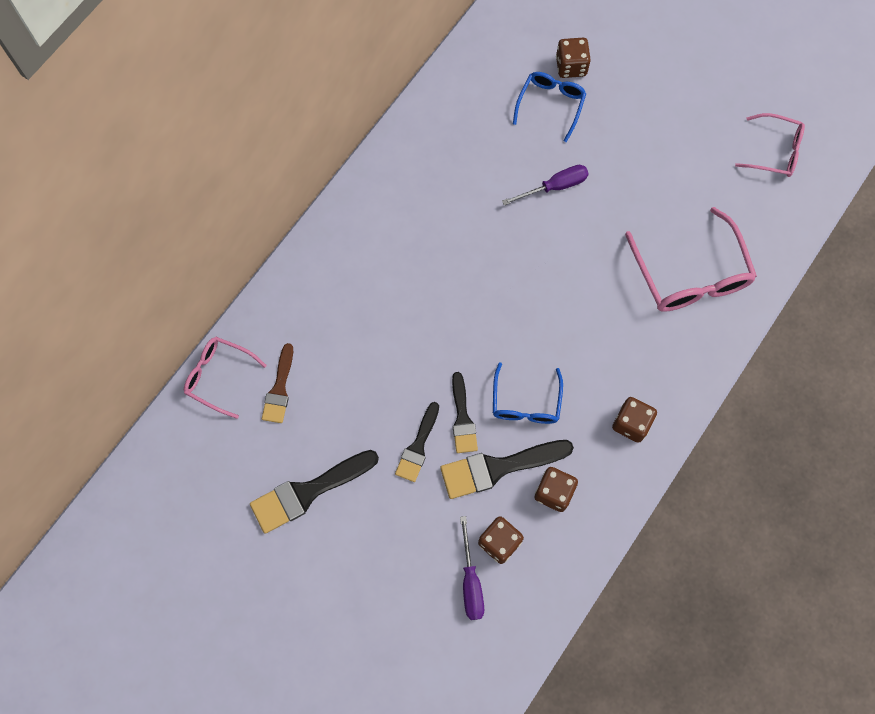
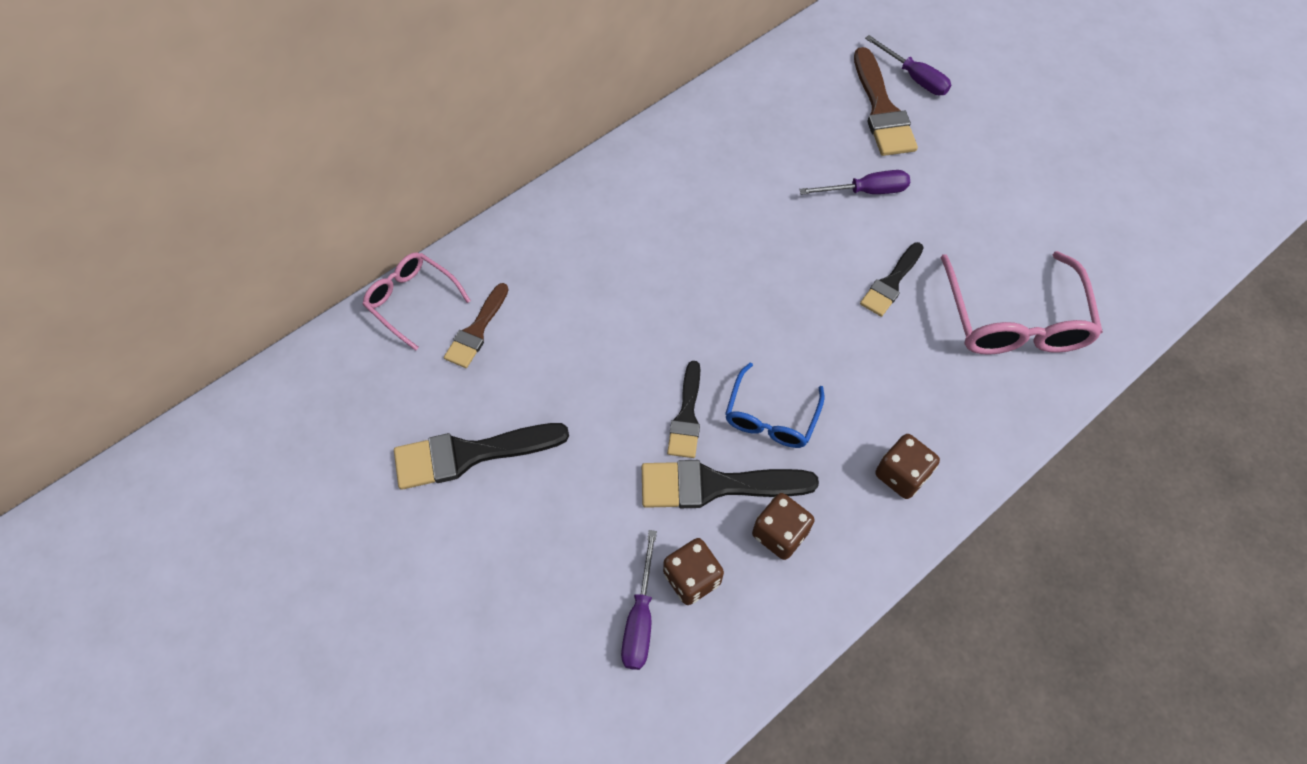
camera: 15 degrees right, 10 degrees down
(418, 446) = (621, 435): black brush -> black brush (891, 283)
(551, 105) = (881, 110): blue glasses -> brown brush
(571, 66) = (914, 78): brown dice -> purple screwdriver
(775, 151) = (1145, 210): pink glasses -> none

